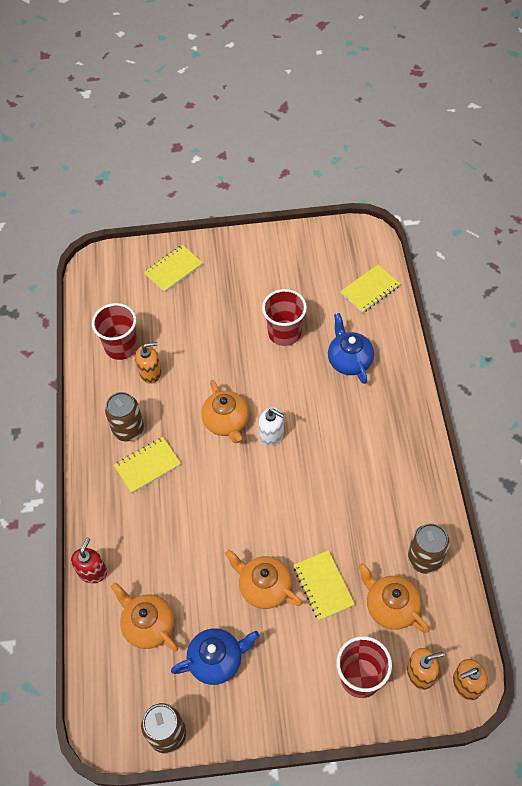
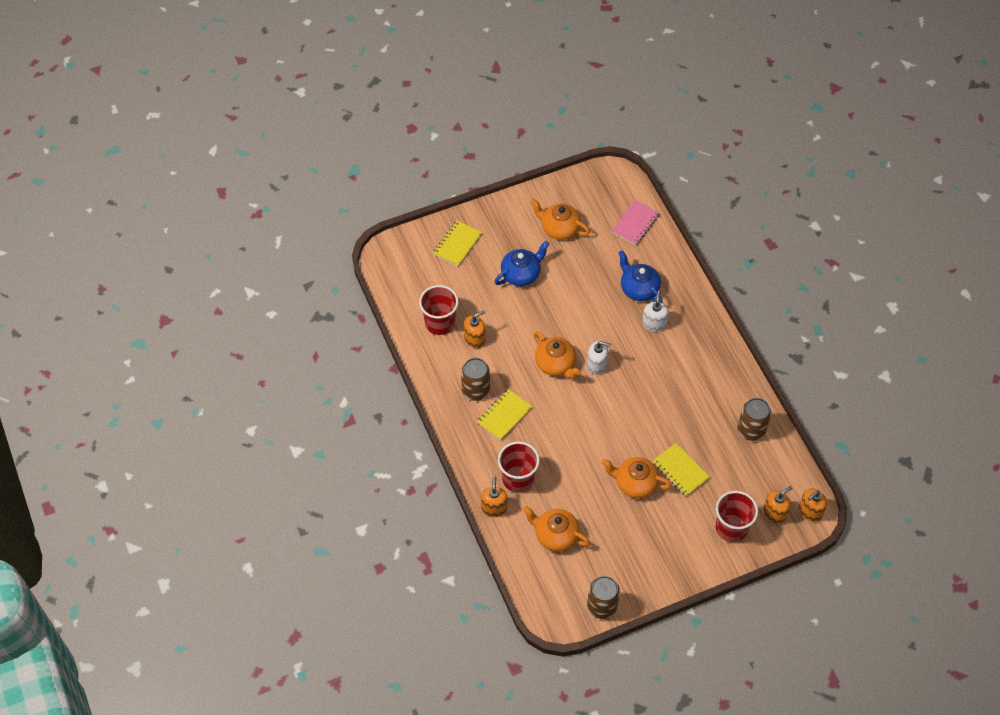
camera: 20 degrees left, 0 degrees up
(92, 571) = (494, 508): red soap dispenser -> orange soap dispenser
(217, 660) = (619, 545): blue teapot -> blue teapot (521, 274)
(284, 333) = (576, 278): red cup -> red cup (518, 479)
(352, 404) = (654, 324): none -> white soap dispenser
(370, 290) = (635, 223): yellow notebook -> pink notebook
(391, 606) = (737, 472): orange teapot -> orange teapot (559, 228)

